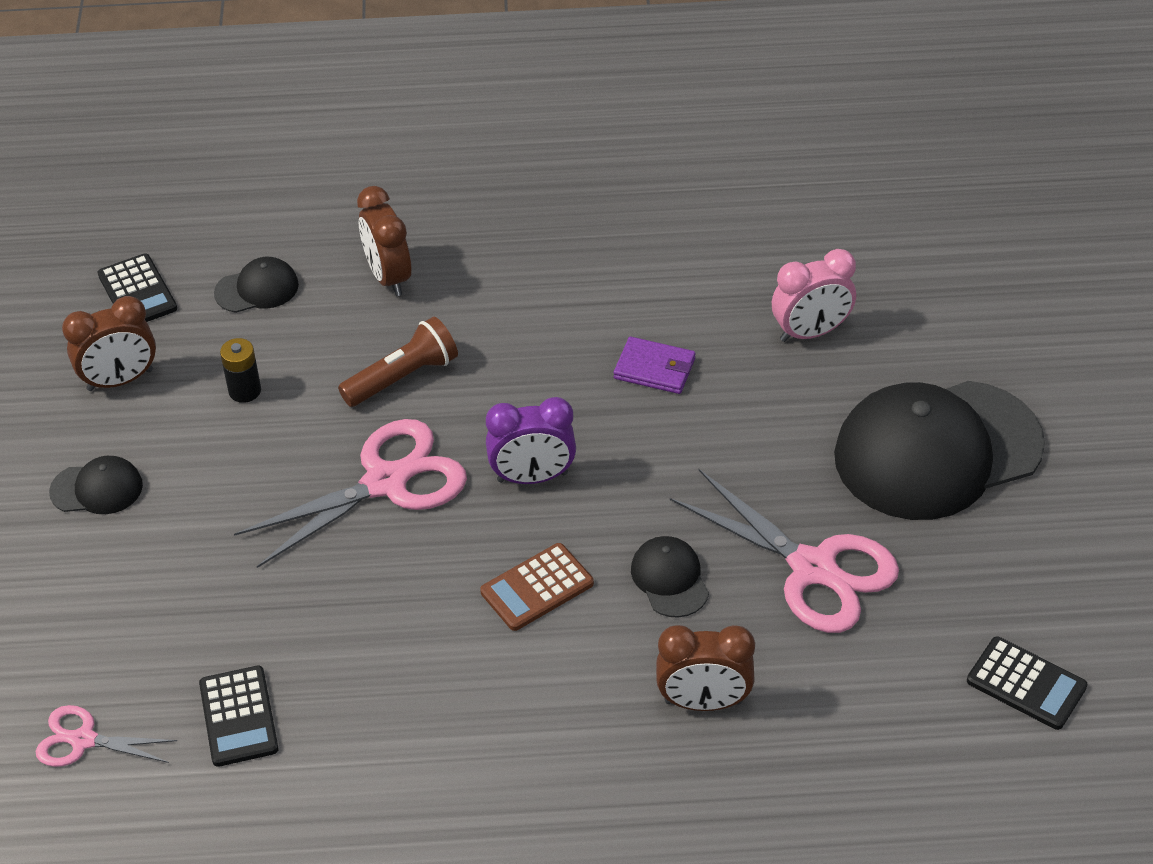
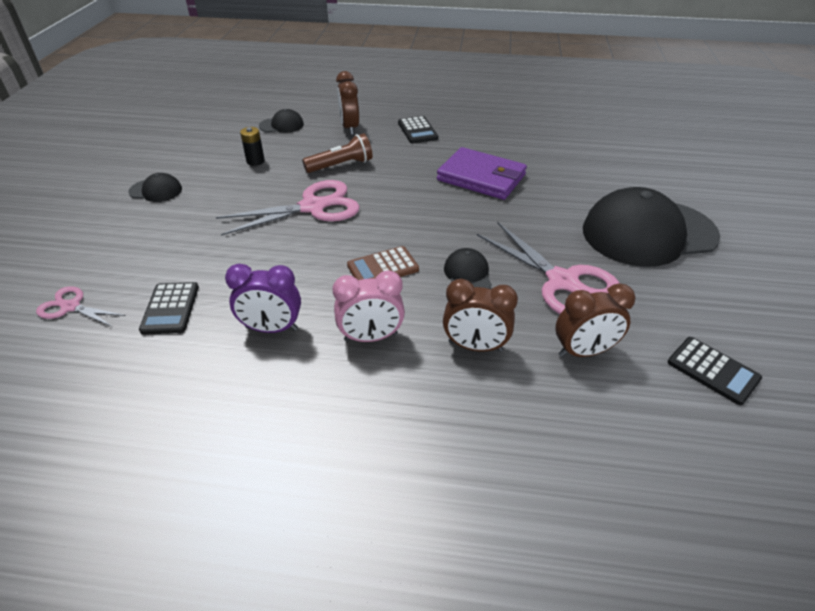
camera: 10 degrees right, 5 degrees down
(120, 380) = (195, 150): brown clock -> brown clock (584, 351)
(137, 292) = (223, 120): black calculator -> black calculator (417, 131)
(532, 477) = (397, 215): purple clock -> purple clock (271, 328)
(654, 369) = (481, 177): purple wallet -> purple wallet, size x1.83
(810, 332) = (574, 172): pink clock -> pink clock (371, 337)

